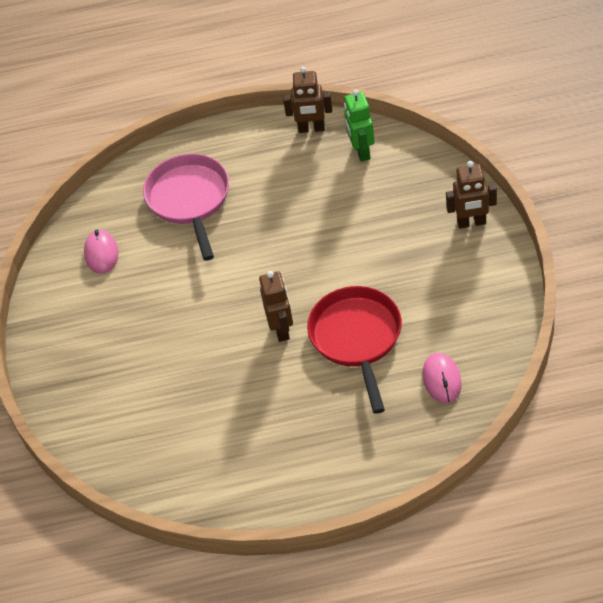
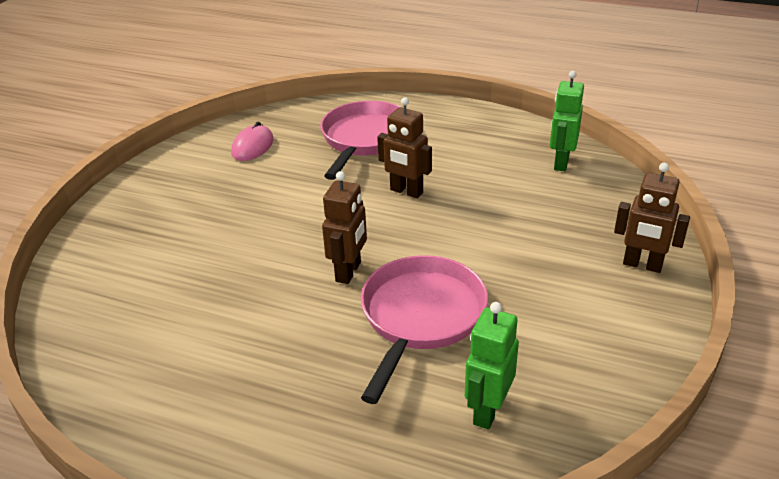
camera: 25 degrees right, 15 degrees down
(311, 129) = (524, 131): brown robot -> brown robot (406, 191)
(357, 339) = (420, 317): red pan -> pink pan
(442, 379) = (487, 411): pink mouse -> green robot

